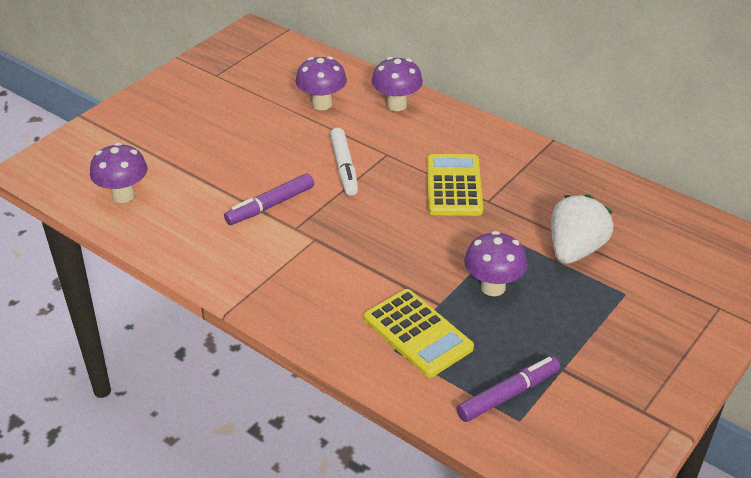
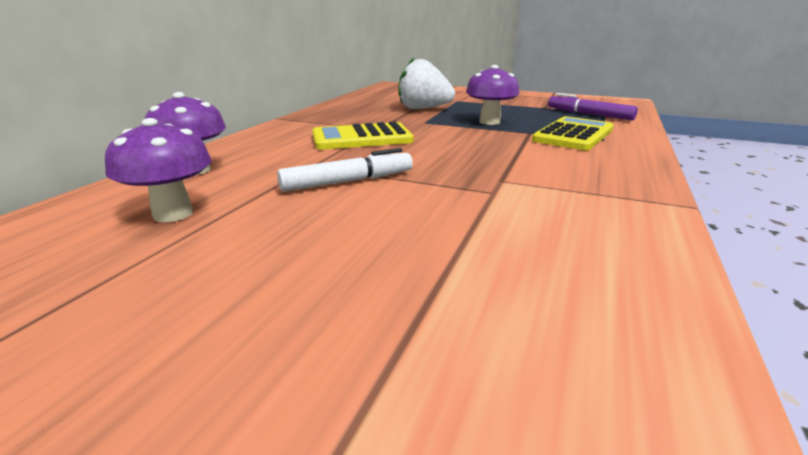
camera: 105 degrees left, 15 degrees down
(123, 195) = (585, 400): purple mushroom -> none
(270, 206) = (463, 212): purple marker -> none

